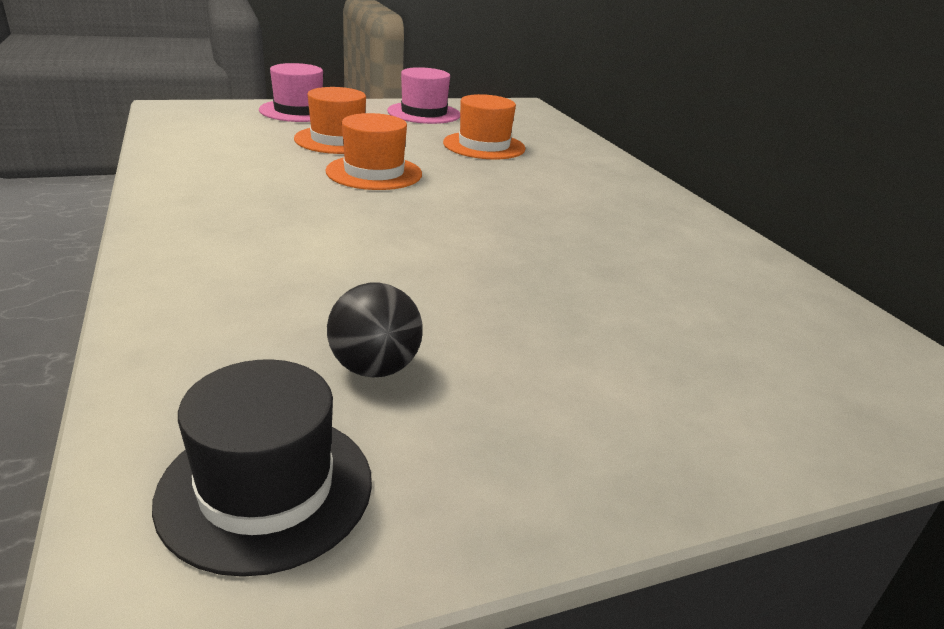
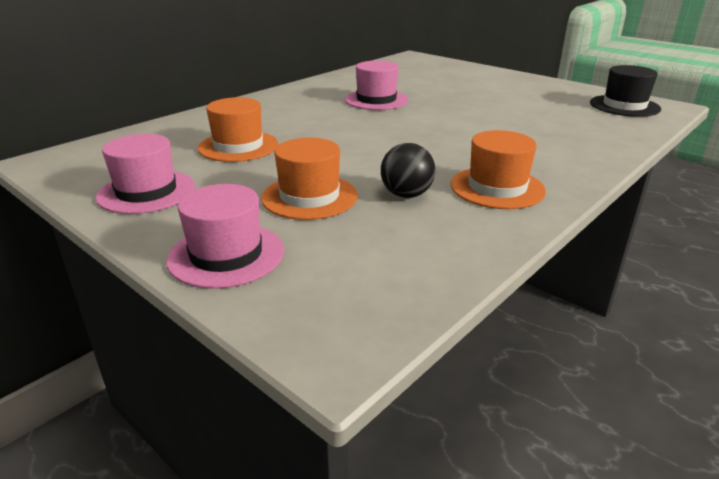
camera: 115 degrees left, 0 degrees up
(374, 172) = (368, 161): orange hat -> orange hat (497, 188)
(374, 368) = (555, 108): black ball -> black ball (406, 195)
(586, 238) = (376, 100): none -> pink hat

